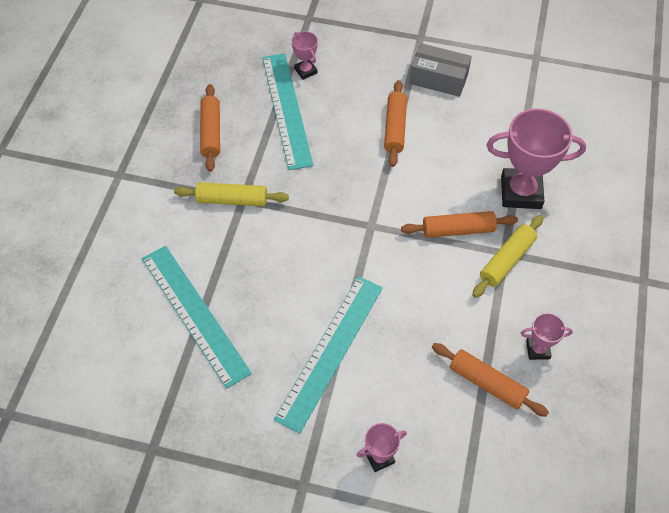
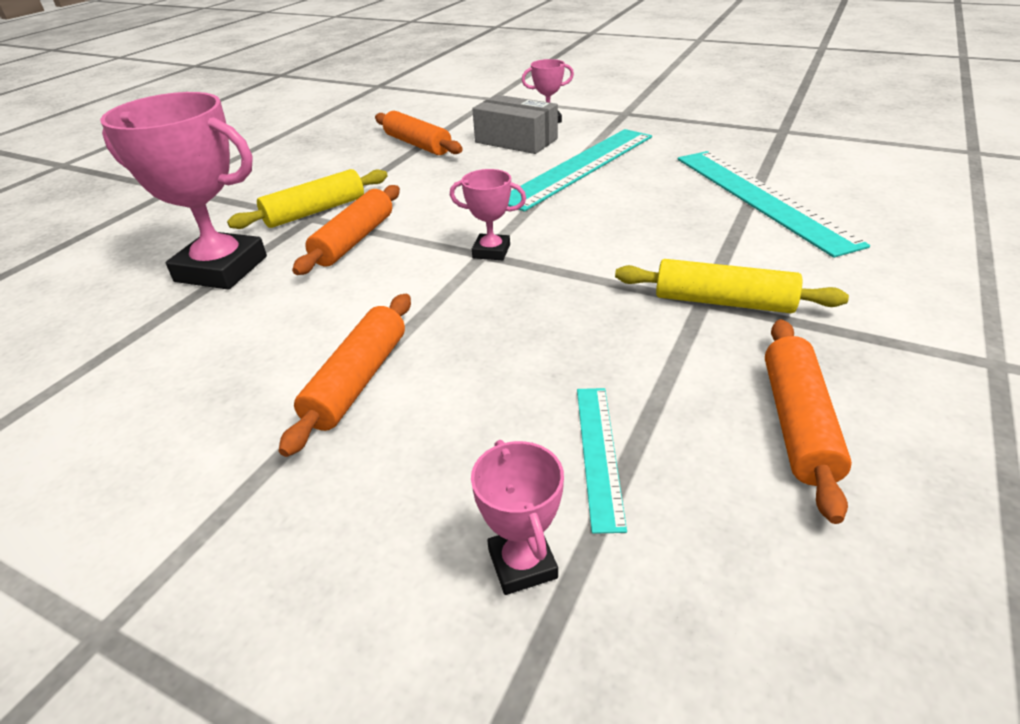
camera: 165 degrees left, 20 degrees down
(286, 109) = (599, 453): turquoise ruler -> turquoise ruler, size x0.48
(438, 79) = (172, 479): grey box -> grey box (516, 140)
(458, 230) = (354, 240): orange rolling pin -> orange rolling pin turned 75 degrees counterclockwise
(537, 350) = (346, 157): pink trophy -> pink trophy (491, 251)

